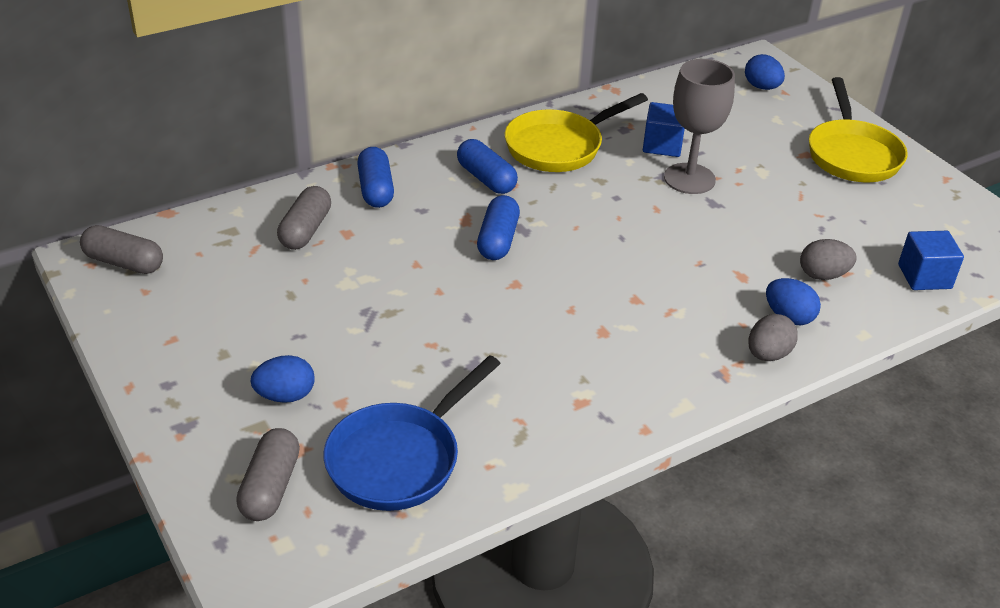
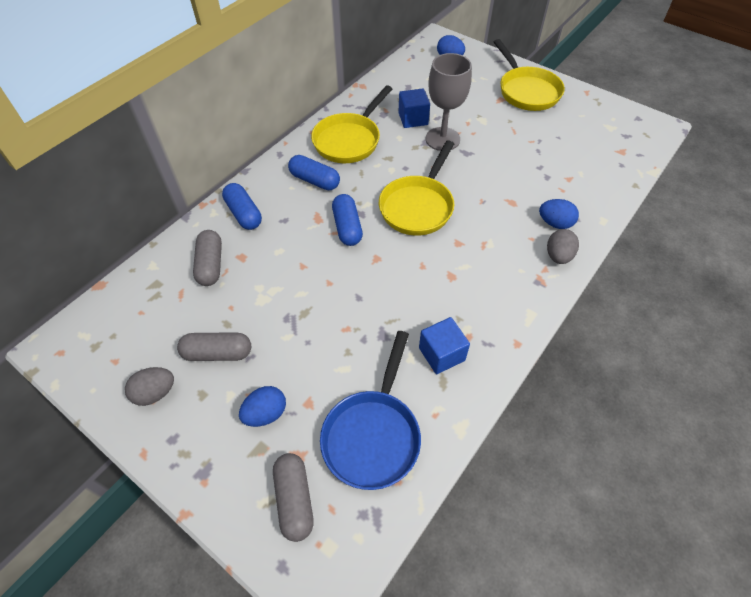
camera: 20 degrees left, 15 degrees up
(124, 263) = (86, 342): grey capsule -> grey capsule (218, 353)
(607, 244) = (418, 206): none -> yellow pan
(823, 275) = (557, 185): grey egg -> grey egg (155, 393)
(924, 276) = (613, 166): blue cube -> blue cube (441, 354)

